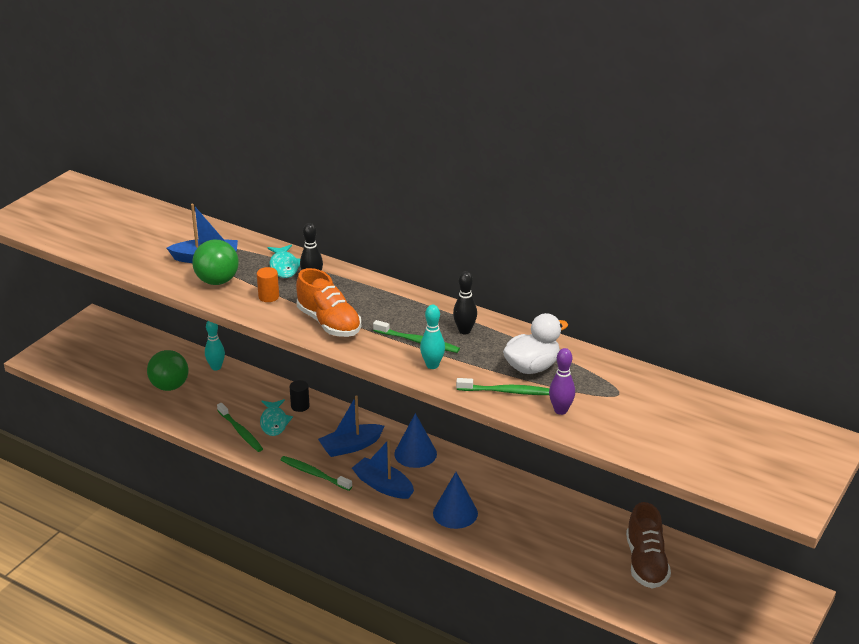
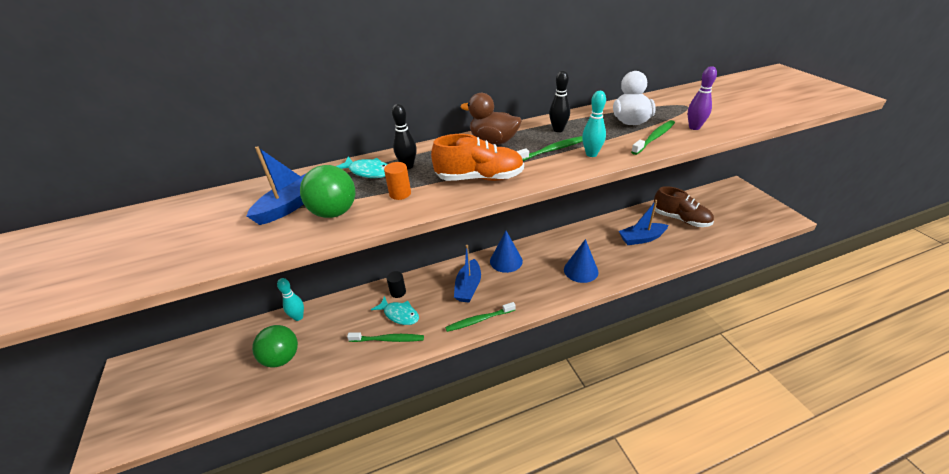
camera: 50 degrees left, 5 degrees up
(383, 486) = (524, 290): blue boat -> blue boat (641, 238)
(401, 304) = (493, 141): none -> brown duck

